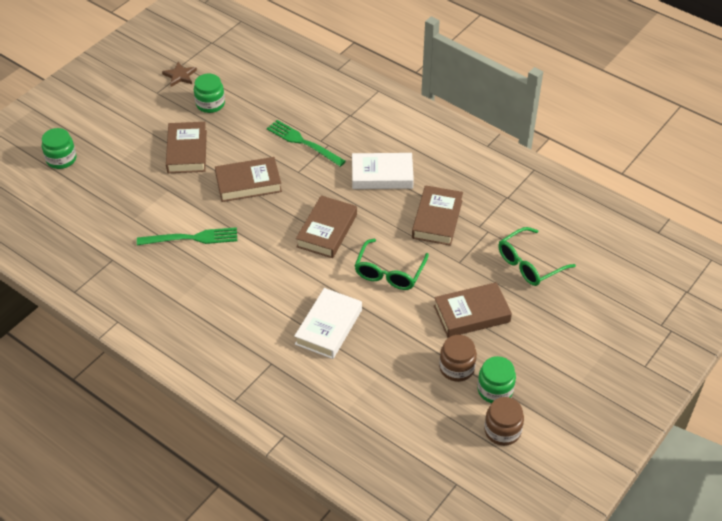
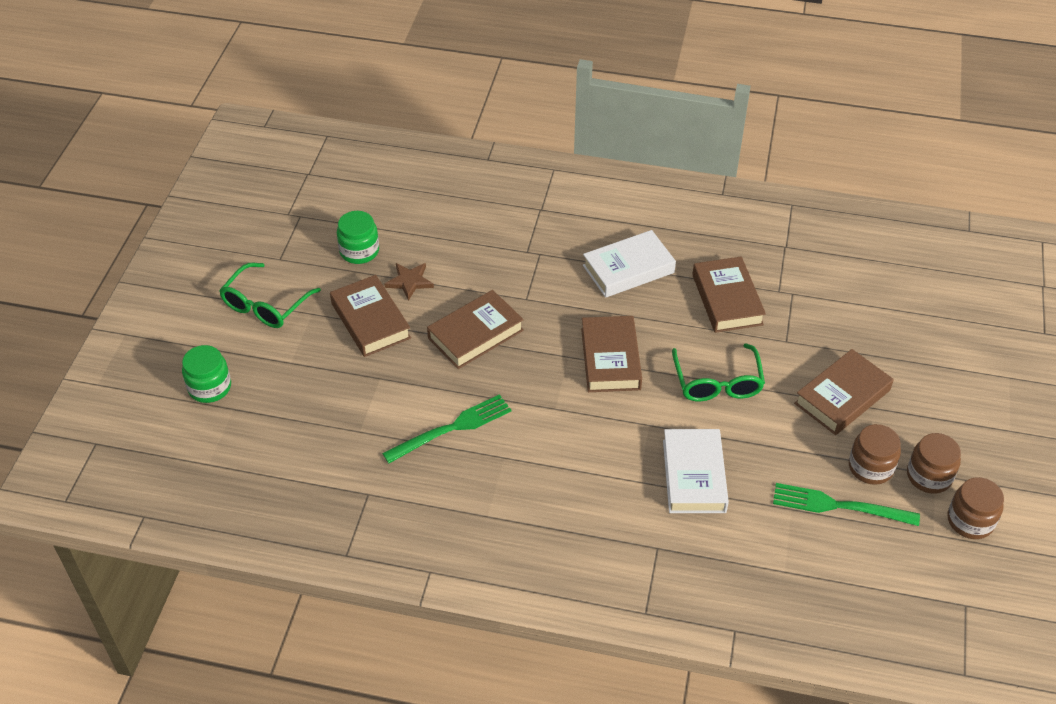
camera: 25 degrees left, 0 degrees up
(180, 76) = (295, 228): brown star -> brown star (409, 282)
(302, 142) = (507, 261): green fork -> green fork (837, 506)
(495, 390) = (929, 476): green jar -> brown jar
(529, 264) = (863, 315): green glasses -> green glasses (265, 305)

